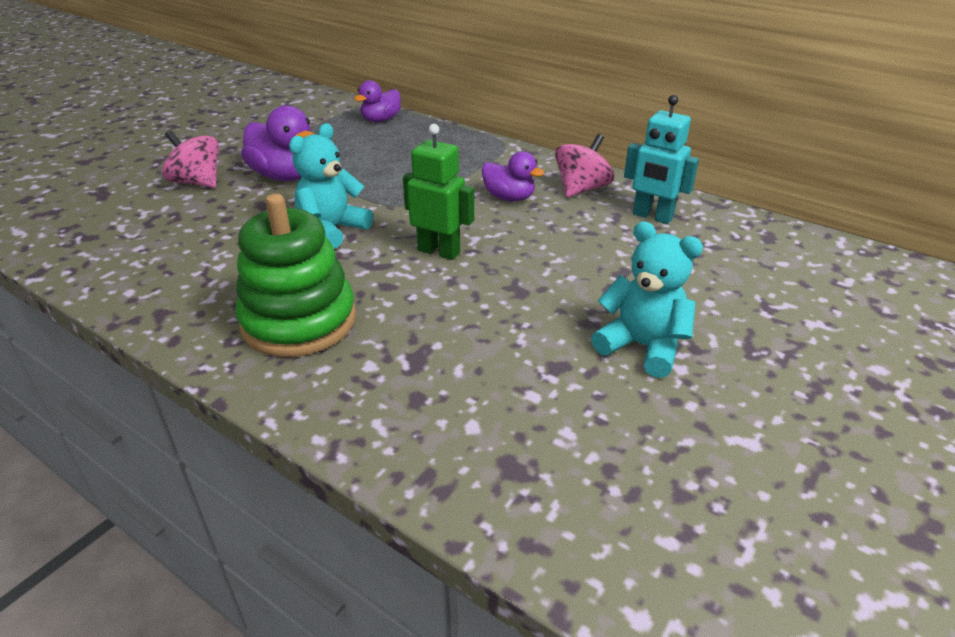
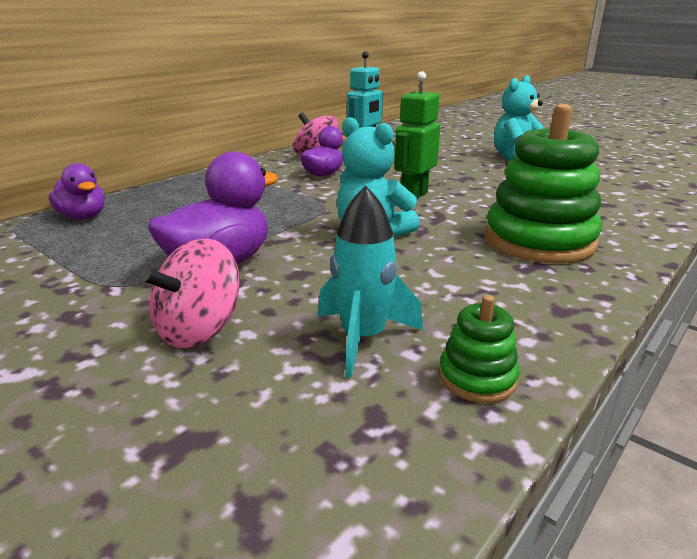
camera: 85 degrees left, 10 degrees down
(100, 268) = (477, 378): none -> green stacking toy
(163, 231) = (363, 338): none -> turquoise rocket

